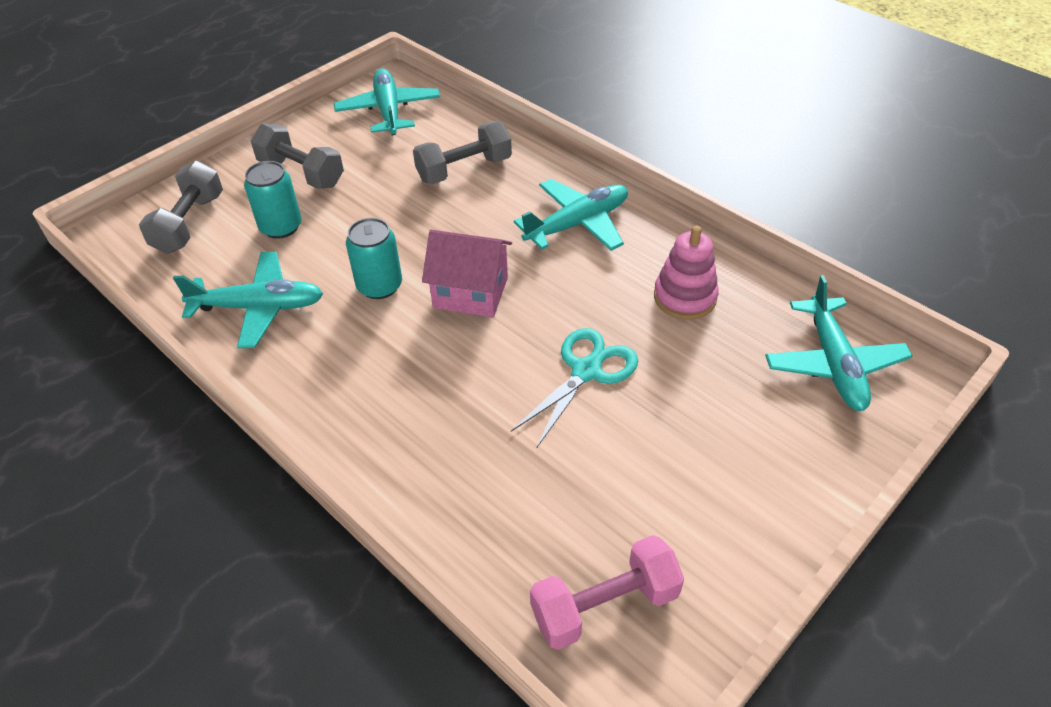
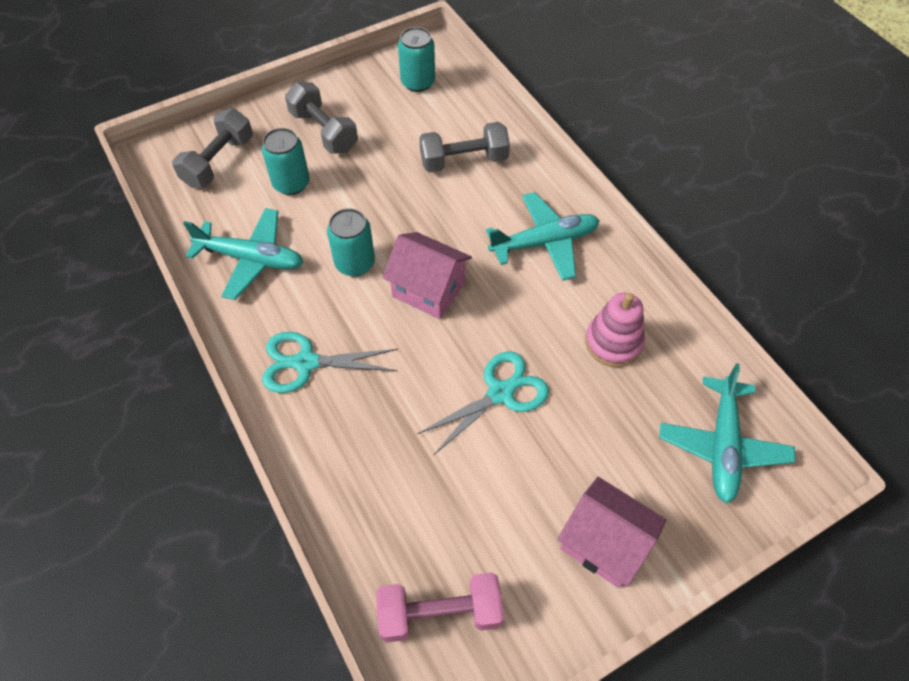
camera: 15 degrees right, 10 degrees up
(357, 394) = (306, 363): none -> turquoise scissors
(389, 111) = (418, 82): turquoise plane -> turquoise can
(754, 486) = (604, 543): none -> pink house

